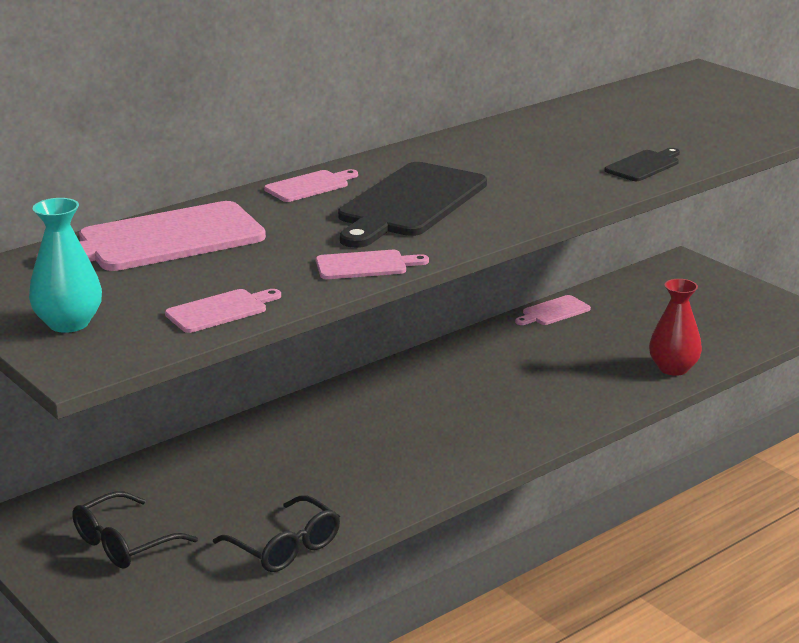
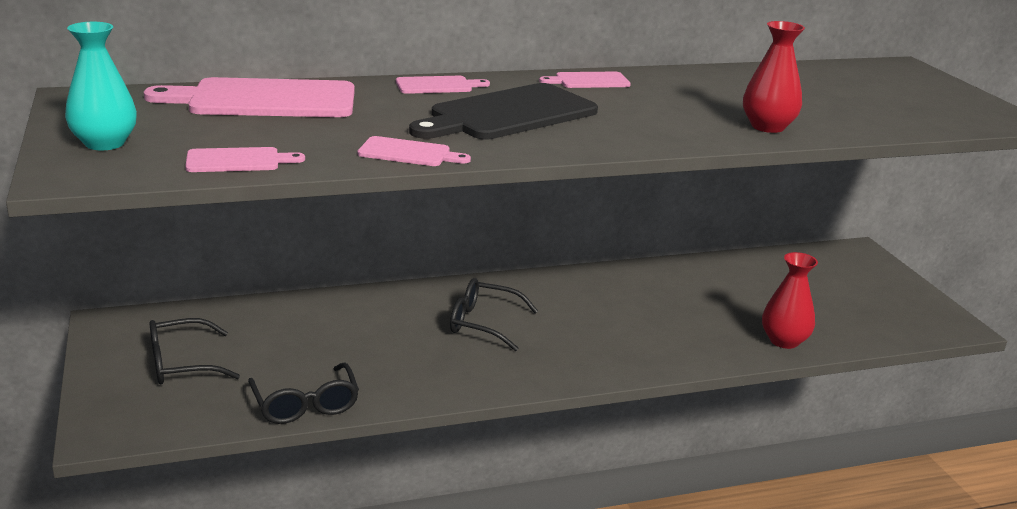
camera: 20 degrees right, 0 degrees up
(389, 423) = (483, 323): none -> black glasses
(553, 312) = (705, 265): pink cutting board -> pink cutting board (589, 81)
(644, 165) = (767, 127): black cutting board -> red vase

